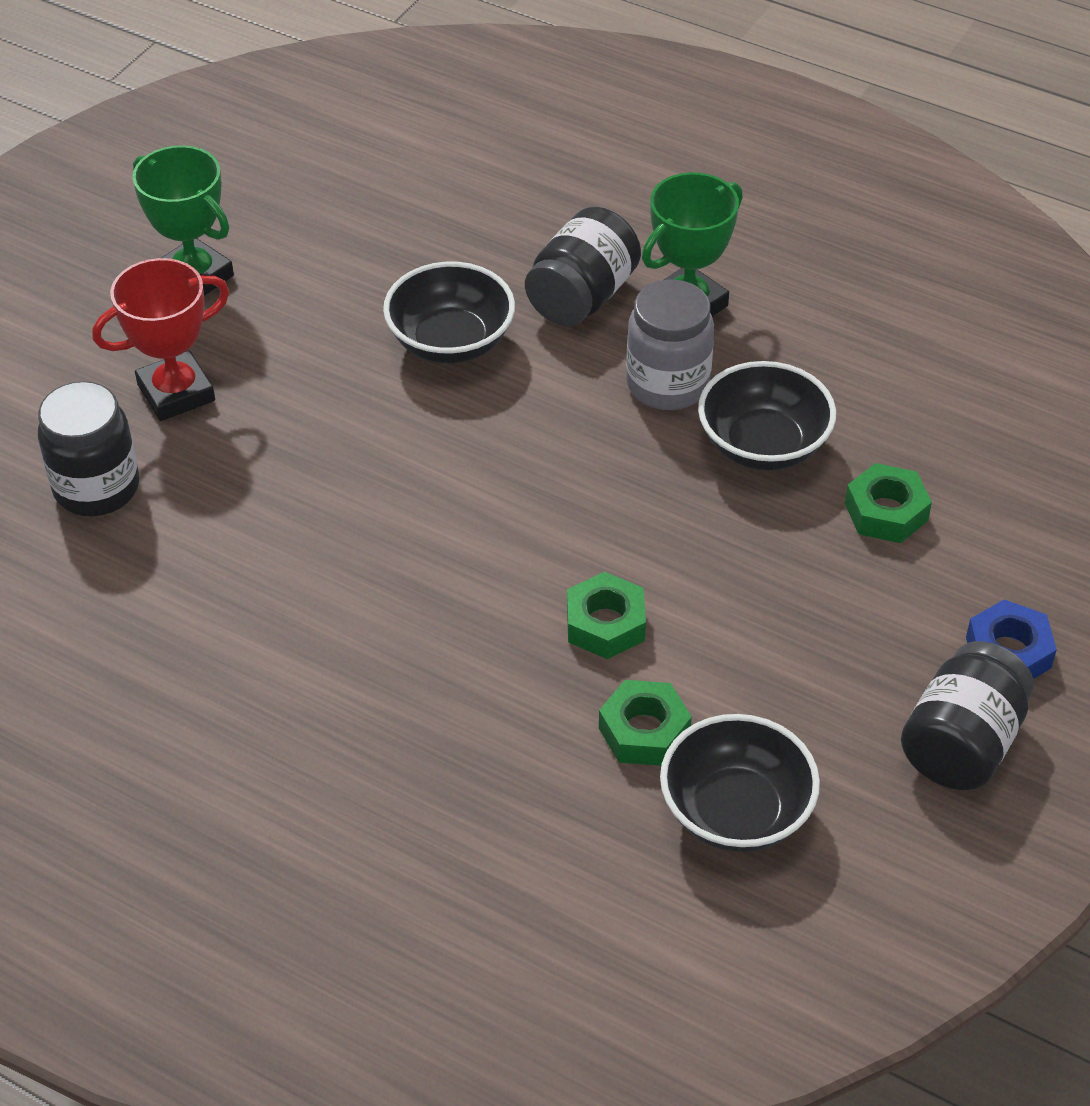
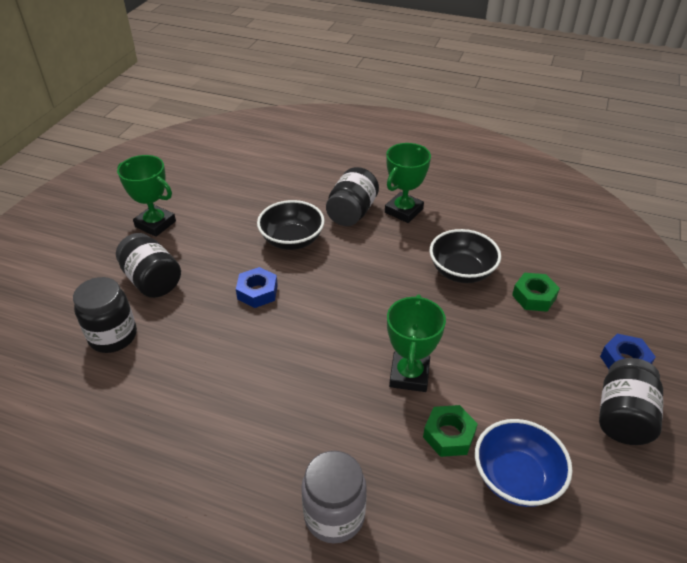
camera: 10 degrees left, 5 degrees down
(176, 393) = (152, 281): red trophy -> black jar
(365, 438) = (257, 292): none -> blue nut
(605, 624) = (409, 375): green nut -> green trophy
(667, 384) = (405, 248): grey jar -> grey jar (334, 515)
(736, 812) = (516, 477): black bowl -> blue bowl

